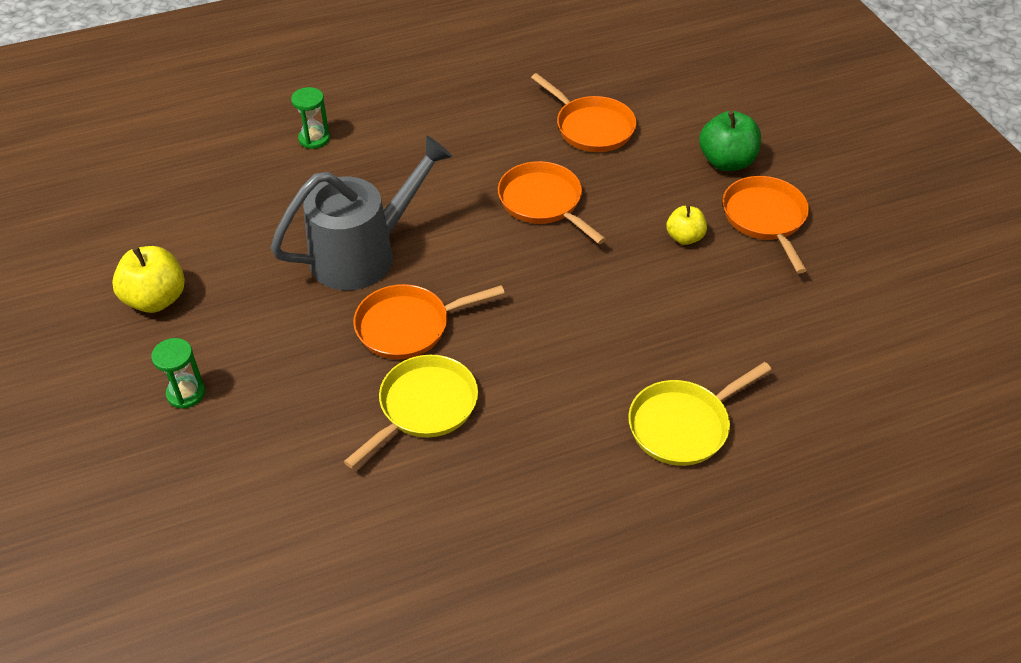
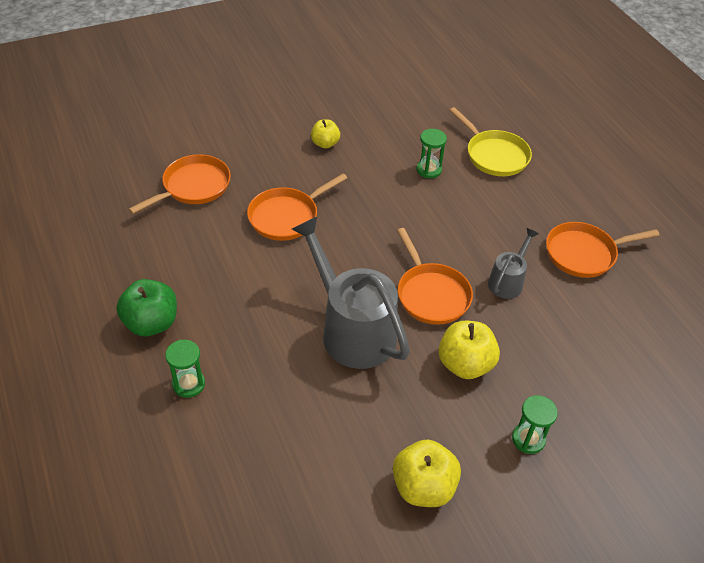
camera: 95 degrees left, 0 degrees up
(298, 348) = (465, 364): none -> yellow apple
(424, 407) = (508, 281): yellow pan -> grey watering can
(641, 342) = (429, 170): none -> green hourglass
(726, 162) = (242, 117): green apple -> green apple (151, 323)
(765, 218) = (304, 105): orange pan -> orange pan (584, 253)

